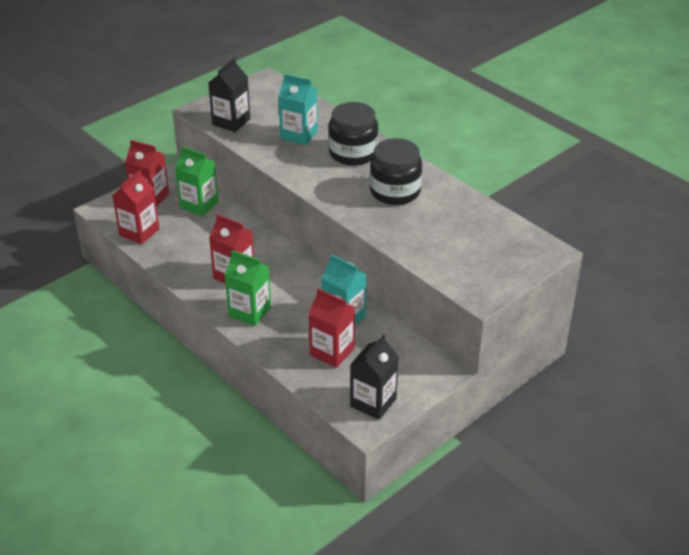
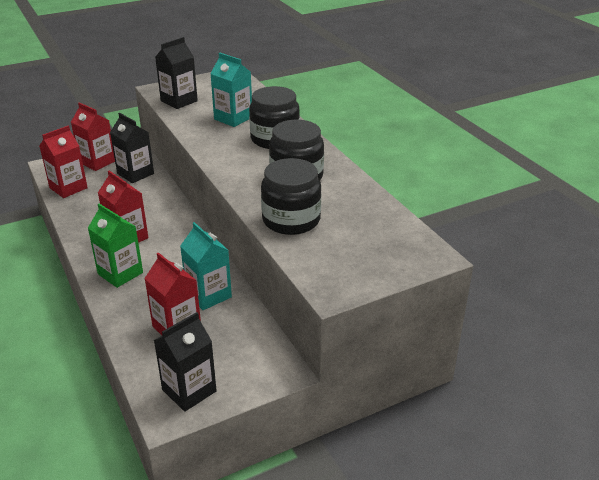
camera: 15 degrees right, 5 degrees down
(199, 205) = (135, 174): green carton -> black carton
(413, 237) = (291, 220): none -> black jar

